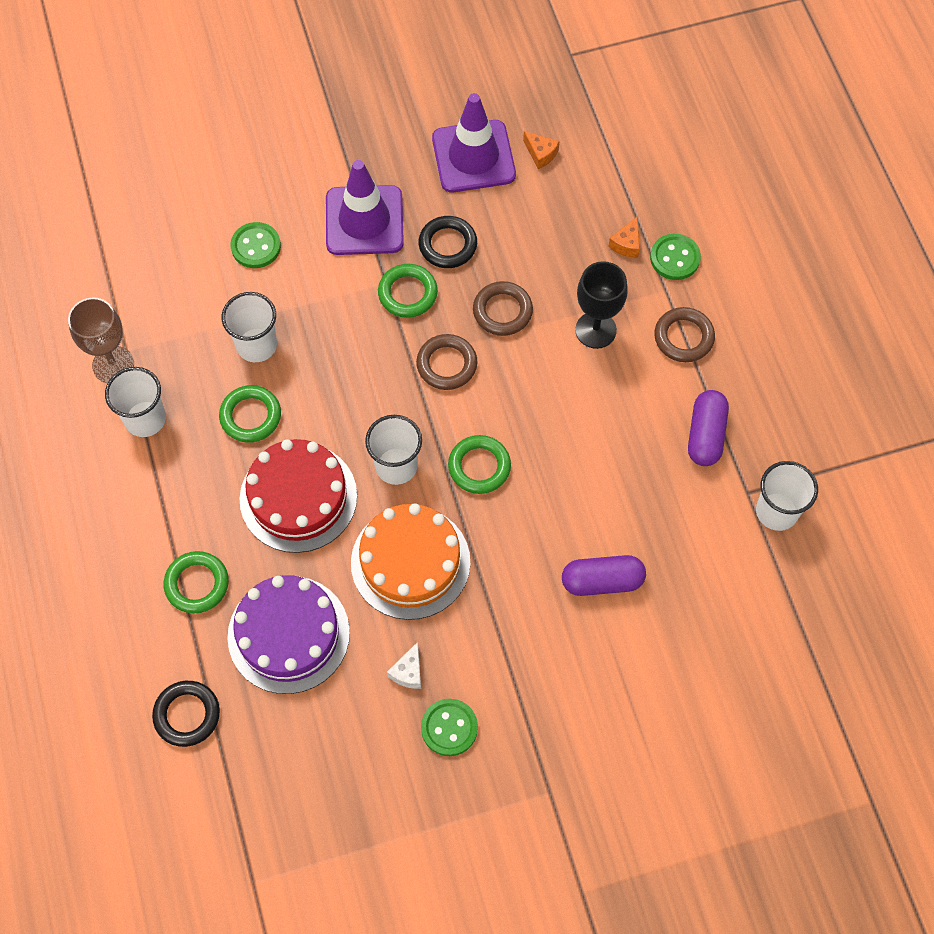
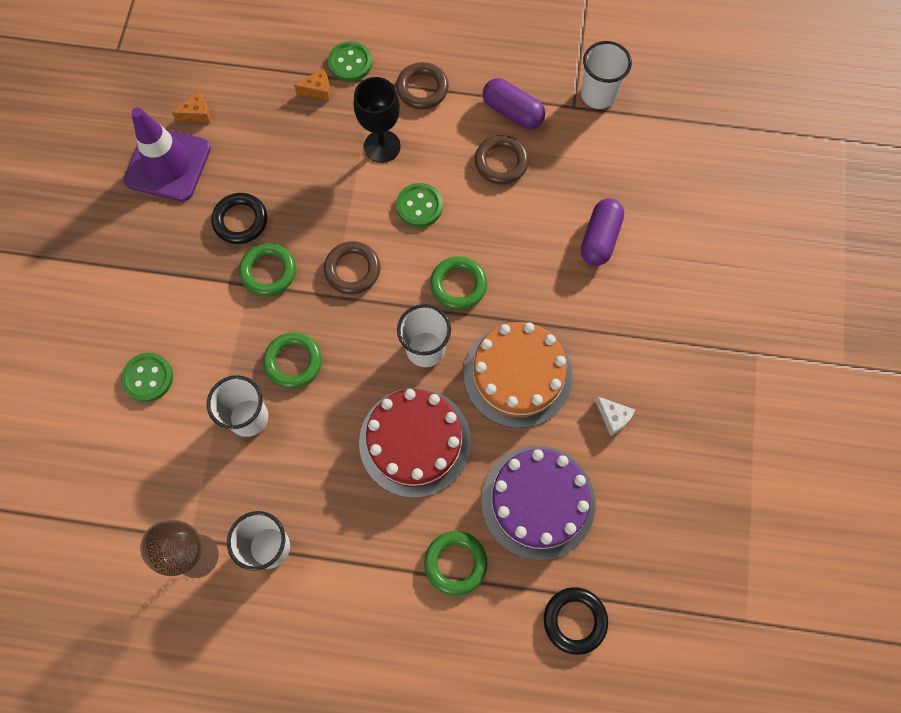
camera: 65 degrees left, 5 degrees up
(250, 416) = (316, 451): green ring -> green ring (293, 362)
(364, 221) = (177, 276): purple traffic cone -> none
(449, 728) = (674, 406): green button -> green button (419, 206)
(502, 311) = (327, 206): brown ring -> brown ring (501, 162)
(626, 244) = (318, 90): orange cheese -> orange cheese turned 60 degrees counterclockwise

